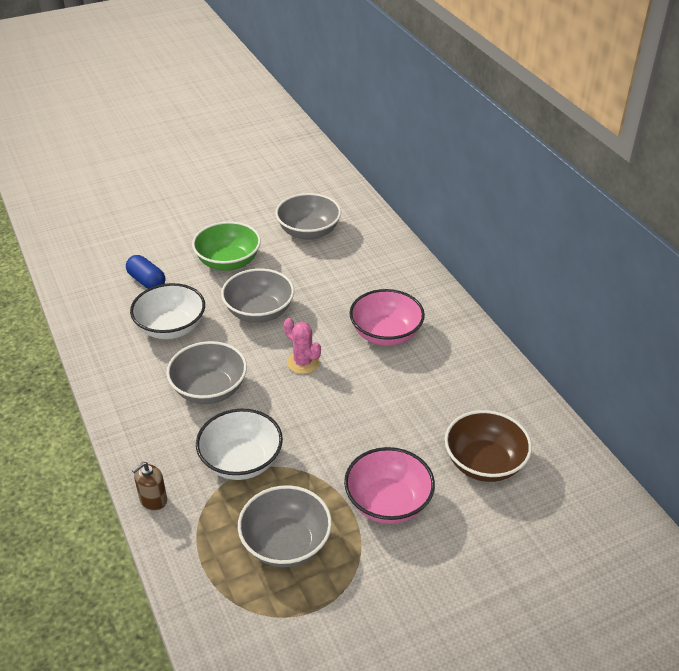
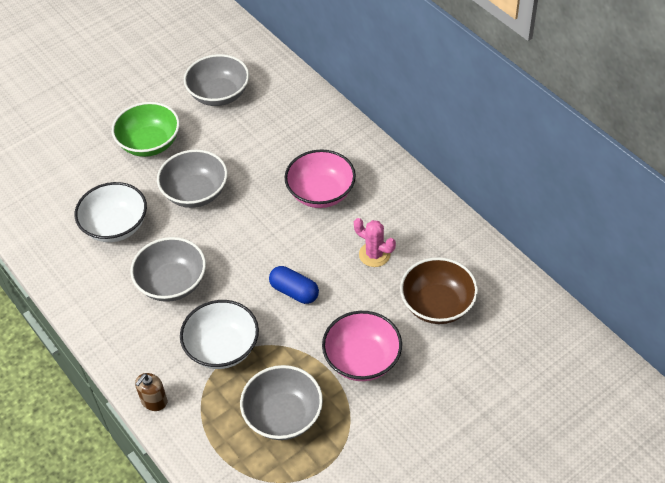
camera: 10 degrees left, 10 degrees up
(147, 281) = (75, 180): blue capsule -> blue capsule (294, 292)
(303, 363) = (251, 238): pink cactus -> pink cactus (374, 254)

